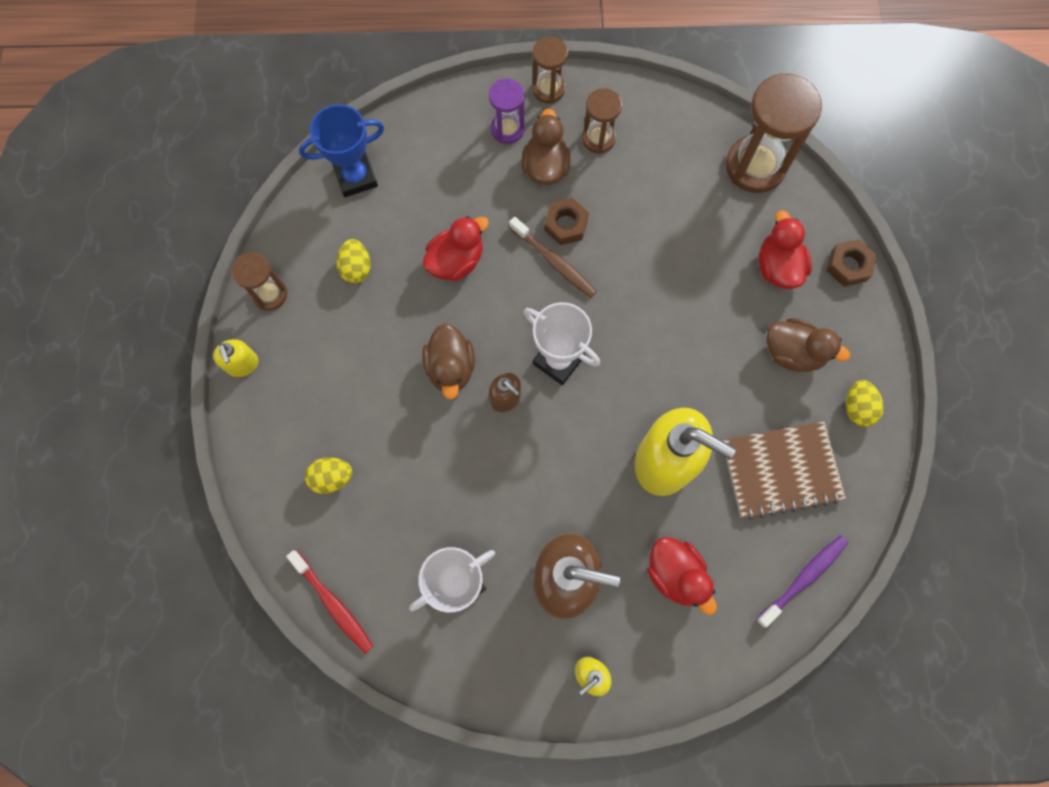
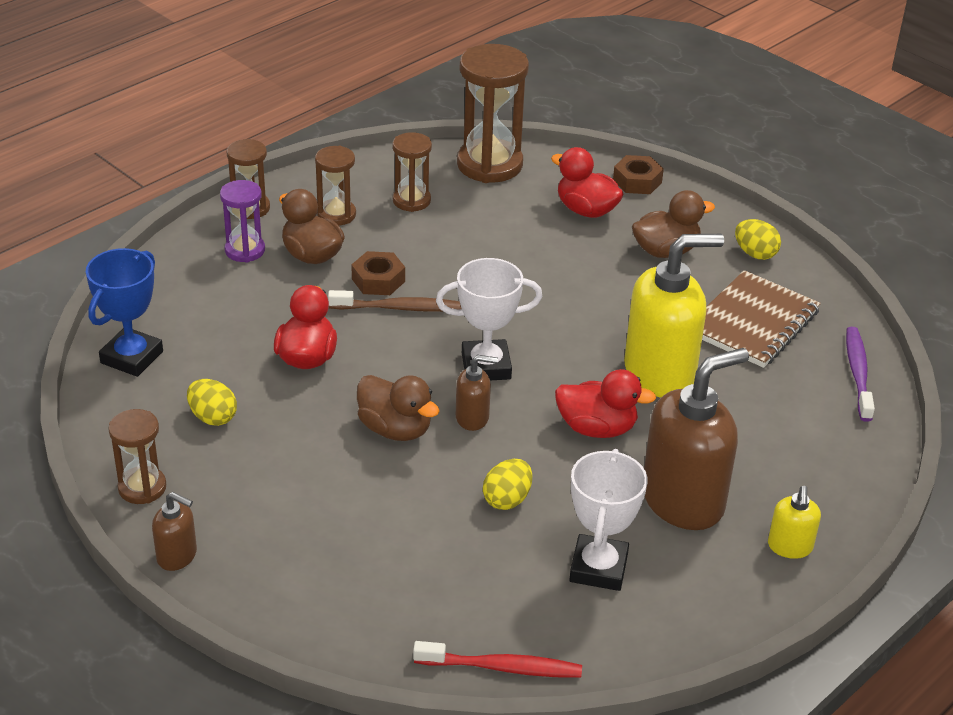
camera: 45 degrees left, 35 degrees down
(242, 364) = (177, 556): yellow soap dispenser -> brown soap dispenser
(332, 478) = (380, 577): yellow egg -> yellow egg (507, 499)
(663, 163) = (411, 200): none -> brown hourglass
(676, 574) = (765, 435): red duck -> red duck (597, 428)

